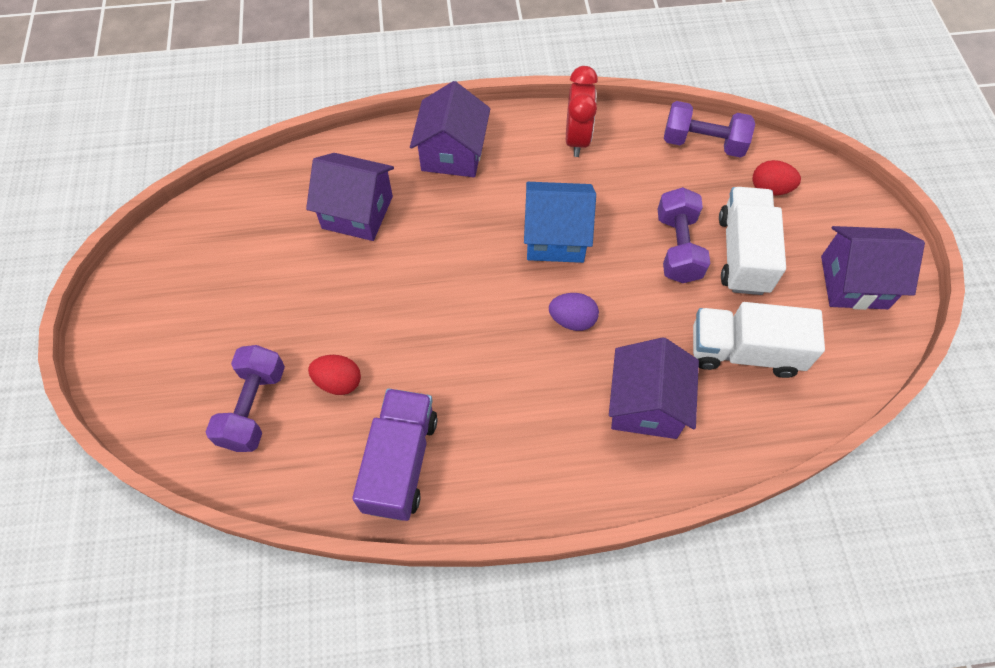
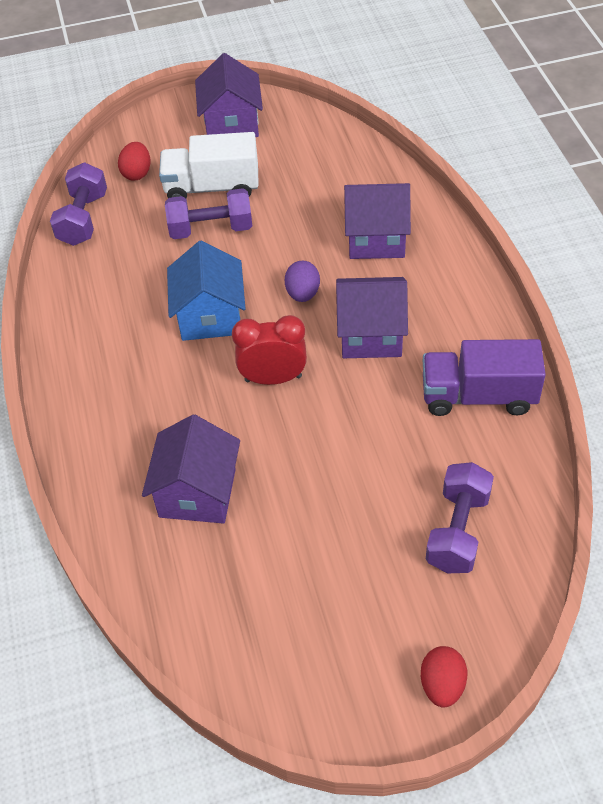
camera: 95 degrees left, 10 degrees down
(254, 407) = (458, 530): purple dumbbell -> purple dumbbell turned 75 degrees counterclockwise
(338, 382) = (410, 462): red egg -> red egg (442, 685)
(452, 153) = (106, 418): purple house -> purple house (370, 334)
(577, 139) = (81, 313): red clock -> red clock (273, 378)
(744, 351) = (311, 183): white truck -> none

